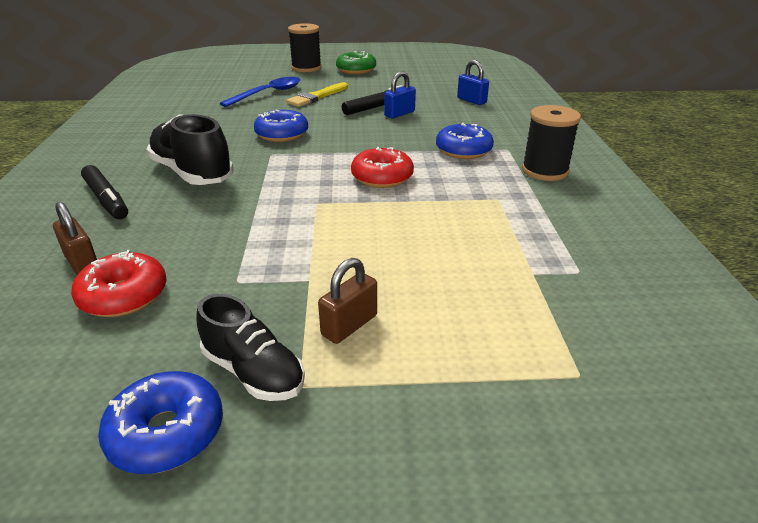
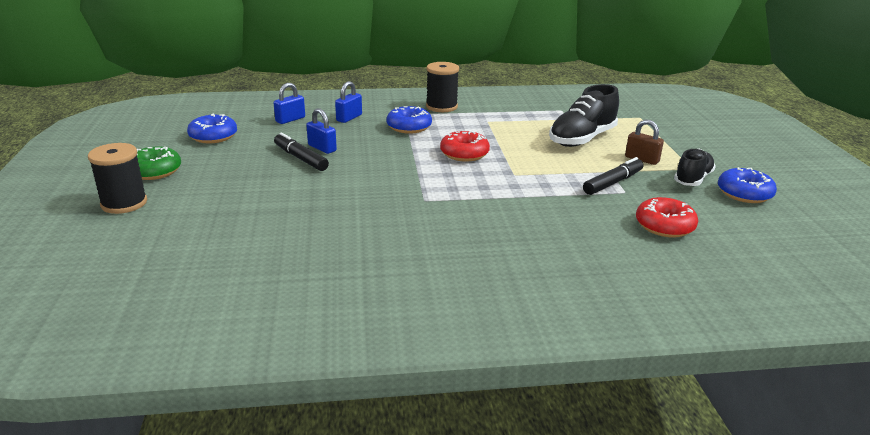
camera: 95 degrees left, 5 degrees down
(82, 263) = (642, 251): brown padlock -> none
(106, 199) = (543, 267): black marker -> black marker (612, 183)
(192, 173) = (476, 232): black shoe -> black shoe (582, 139)
(268, 93) = (233, 219): blue spoon -> none
(282, 134) = (375, 199): blue donut -> blue donut (213, 136)
(317, 97) = (256, 189): yellow brush -> none
(484, 123) = (349, 118): none -> blue padlock

